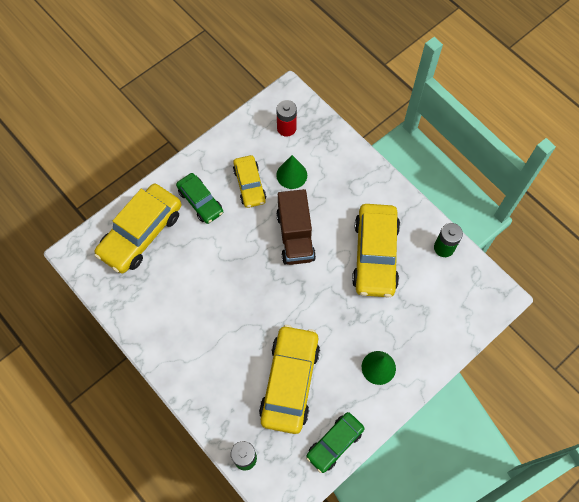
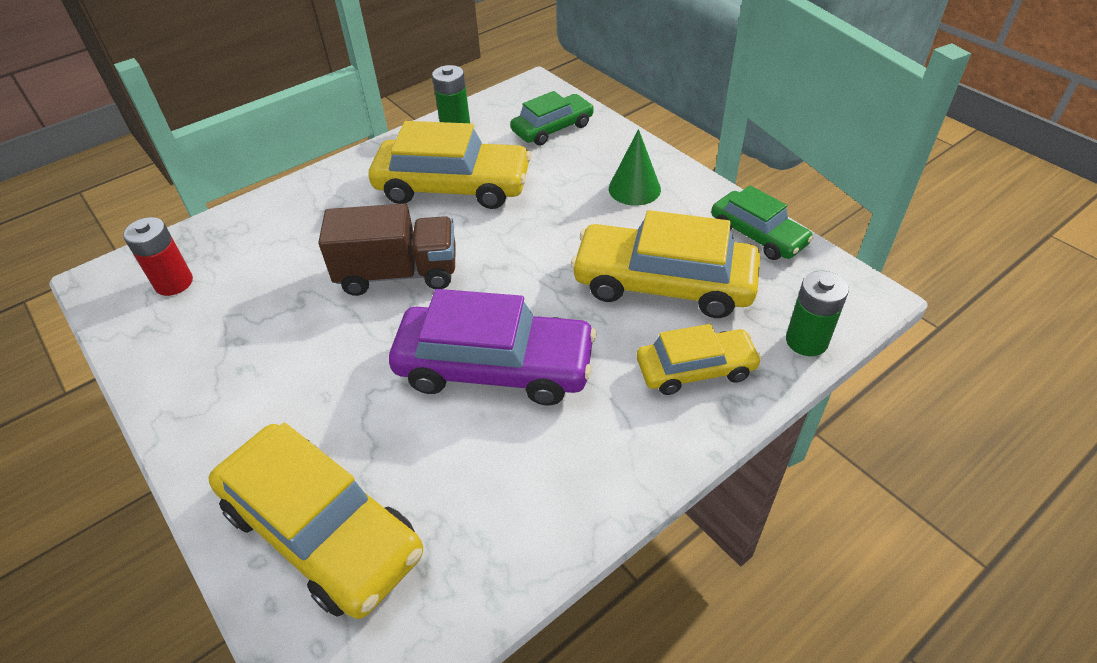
camera: 85 degrees left, 20 degrees down
(200, 201) = (280, 415): green car -> green car (552, 128)
(228, 294) = (495, 367): none -> purple car
(249, 185) = (272, 335): yellow car -> yellow car (695, 369)
(291, 175) = (274, 277): green cone -> none

